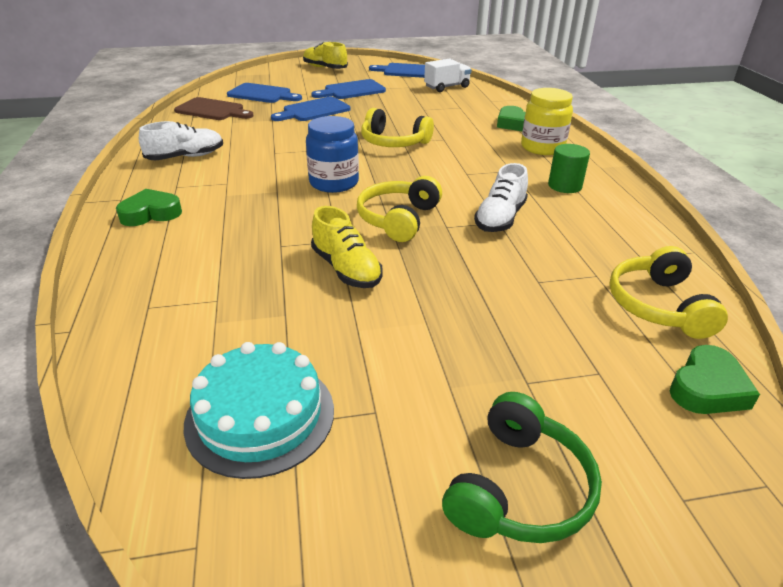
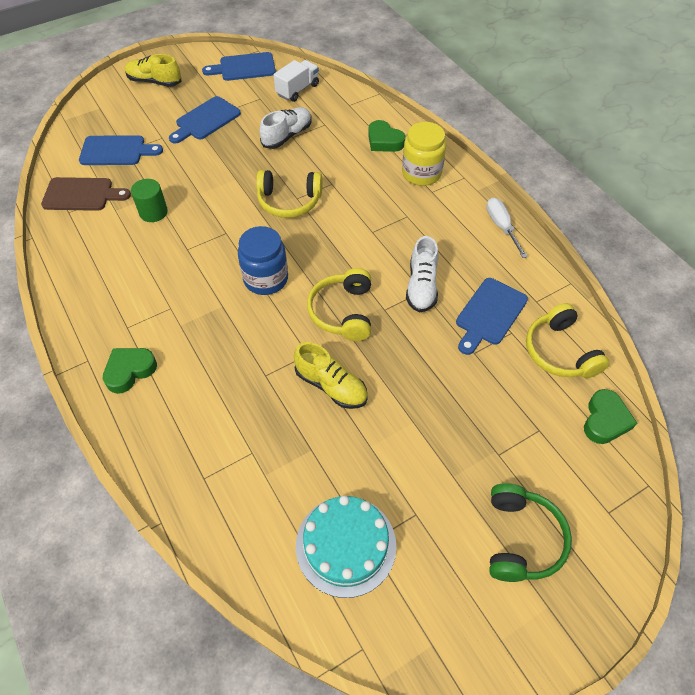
camera: 20 degrees left, 20 degrees up
(186, 157) = (106, 281): white shoe -> white shoe (287, 136)
(313, 110) = (186, 167): blue cutting board -> blue cutting board (489, 314)
(564, 186) = (457, 226): green cylinder -> green cylinder (153, 212)
(619, 195) = (501, 227): none -> white screwdriver

